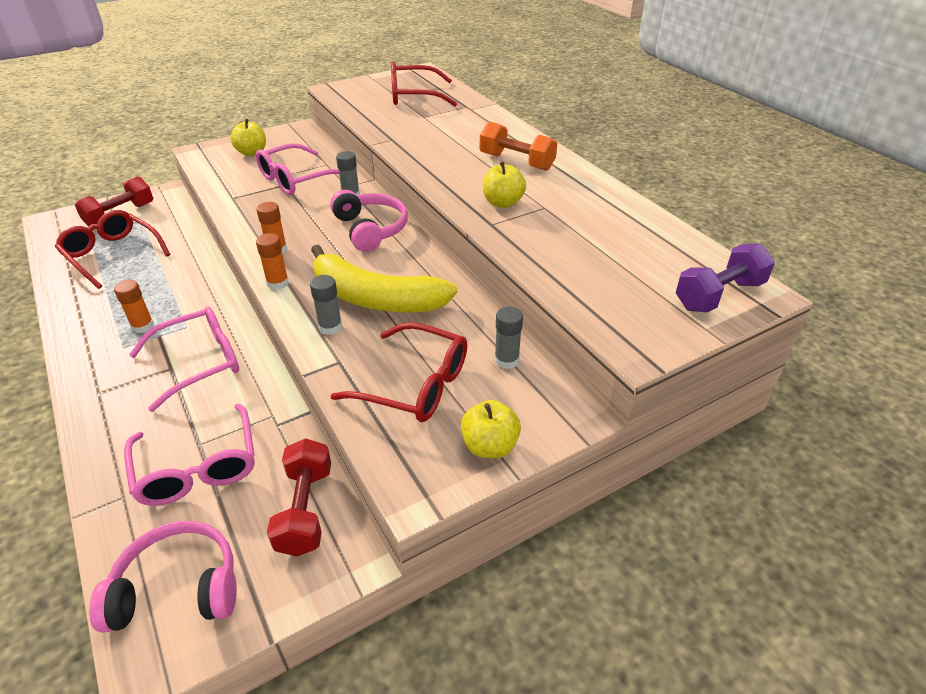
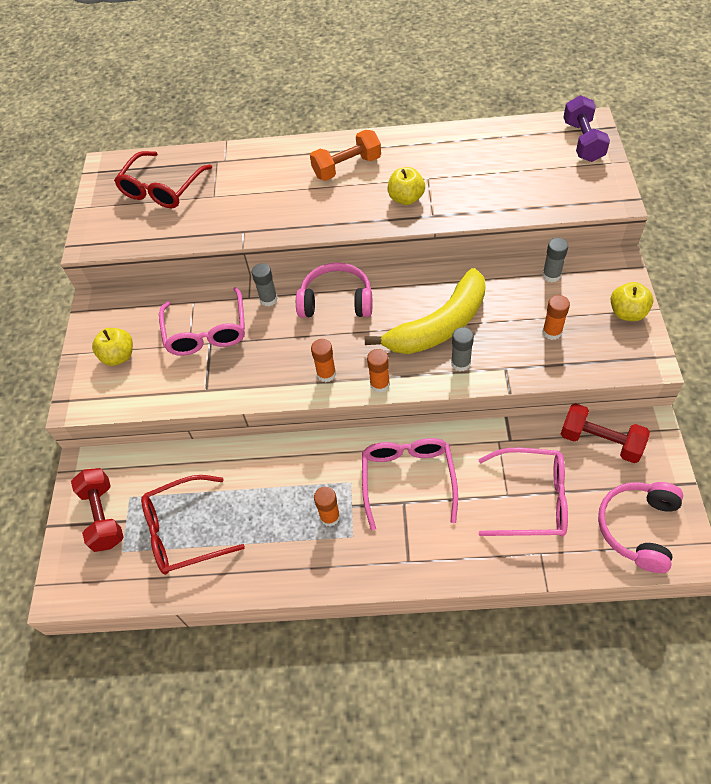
camera: 55 degrees left, 15 degrees up
(415, 384) = (552, 332): red glasses -> orange glue stick

